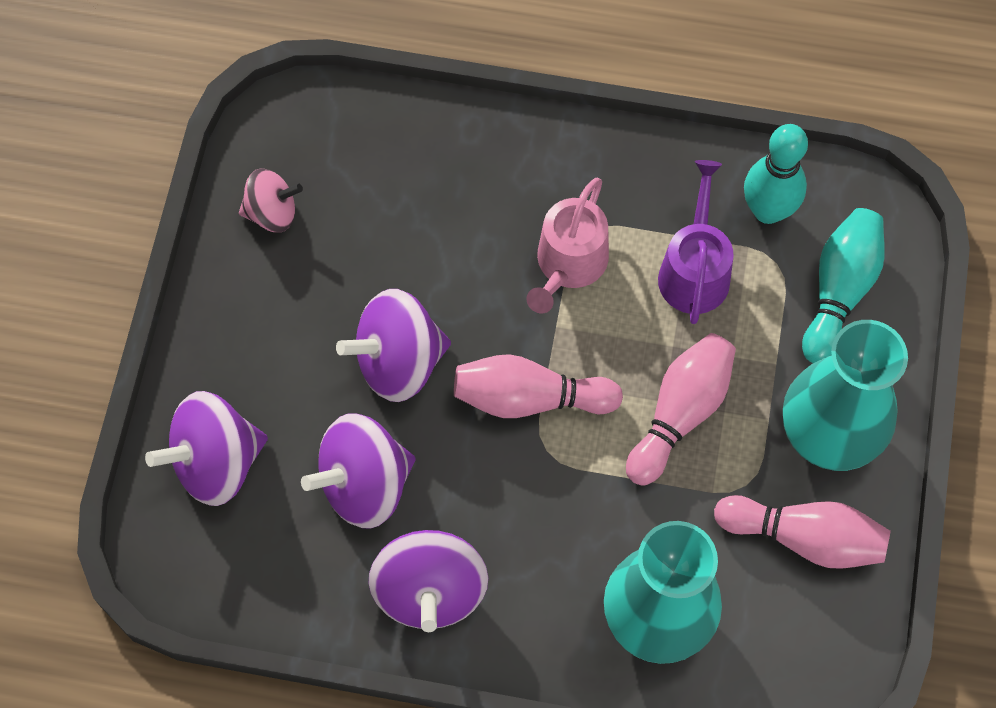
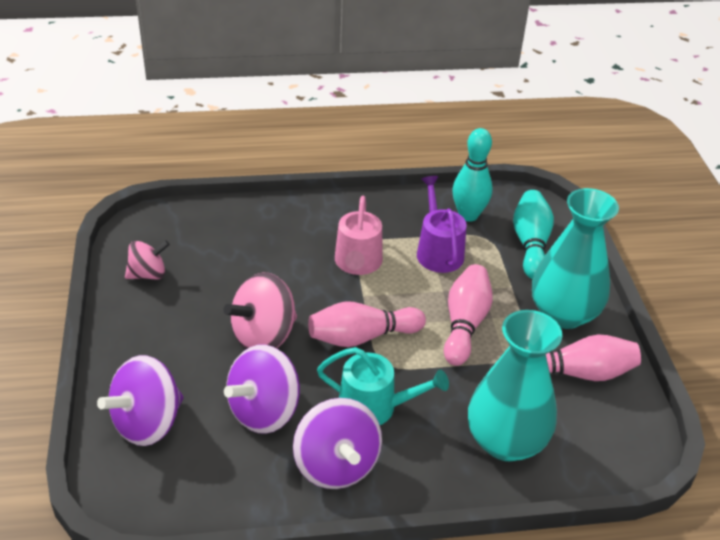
camera: 20 degrees left, 25 degrees down
(398, 362) = (263, 336): purple spinning top -> pink spinning top
(507, 517) = (374, 407): none -> turquoise watering can

